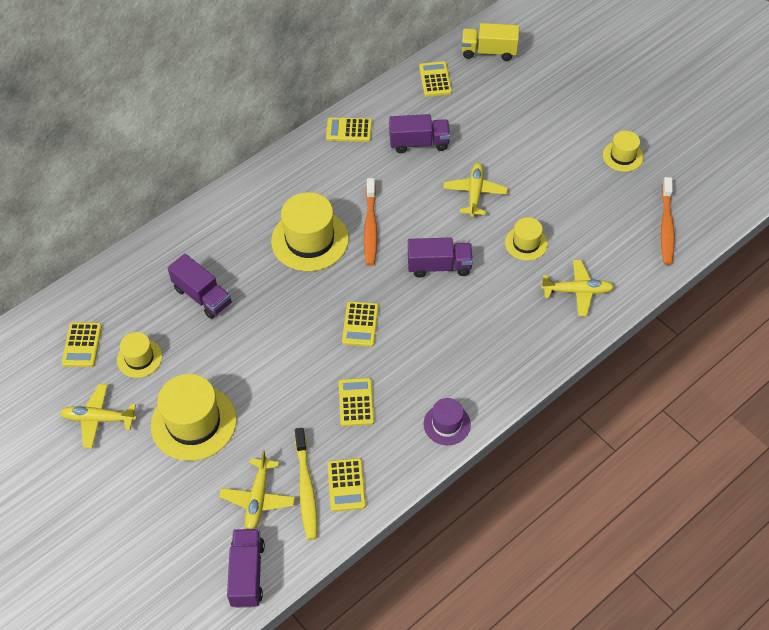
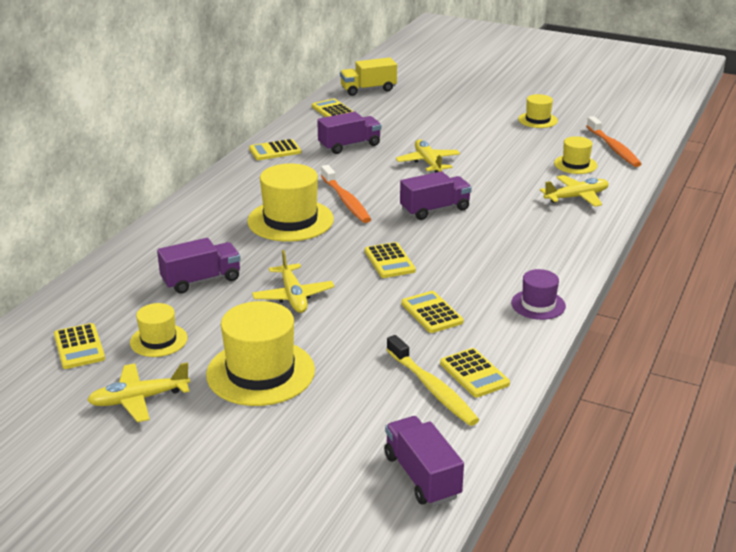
camera: 25 degrees left, 25 degrees down
(202, 296) = (201, 280): purple truck -> purple truck turned 45 degrees counterclockwise
(258, 499) = (384, 411): yellow plane -> yellow plane (293, 296)
(526, 243) = (502, 180): yellow hat -> yellow hat (575, 164)

